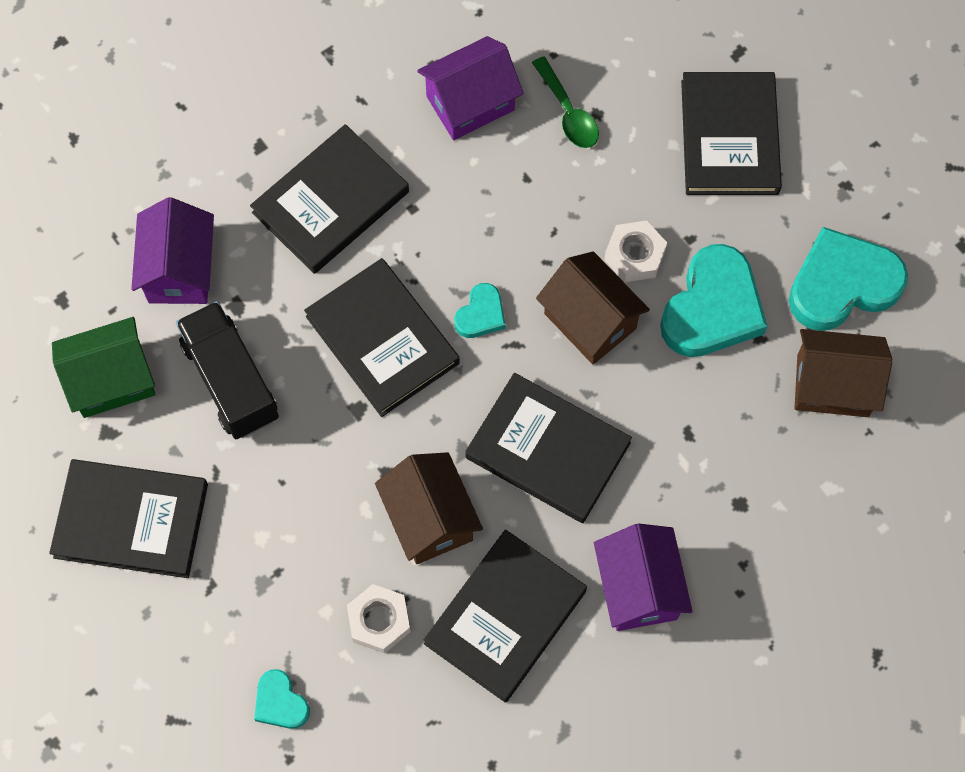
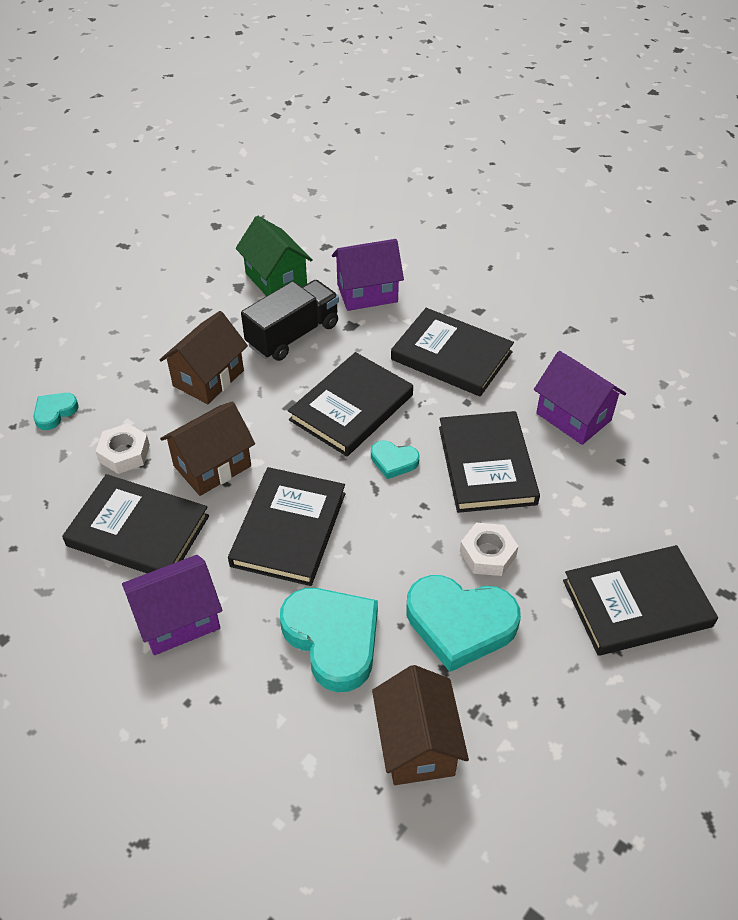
camera: 75 degrees right, 20 degrees down
(131, 520) = (178, 310): black book -> black book (486, 465)
(568, 112) = (598, 480): green spoon -> none
(590, 321) = (414, 534): brown house -> brown house (208, 378)
(842, 284) = (528, 732): turquoise heart -> turquoise heart (333, 639)

